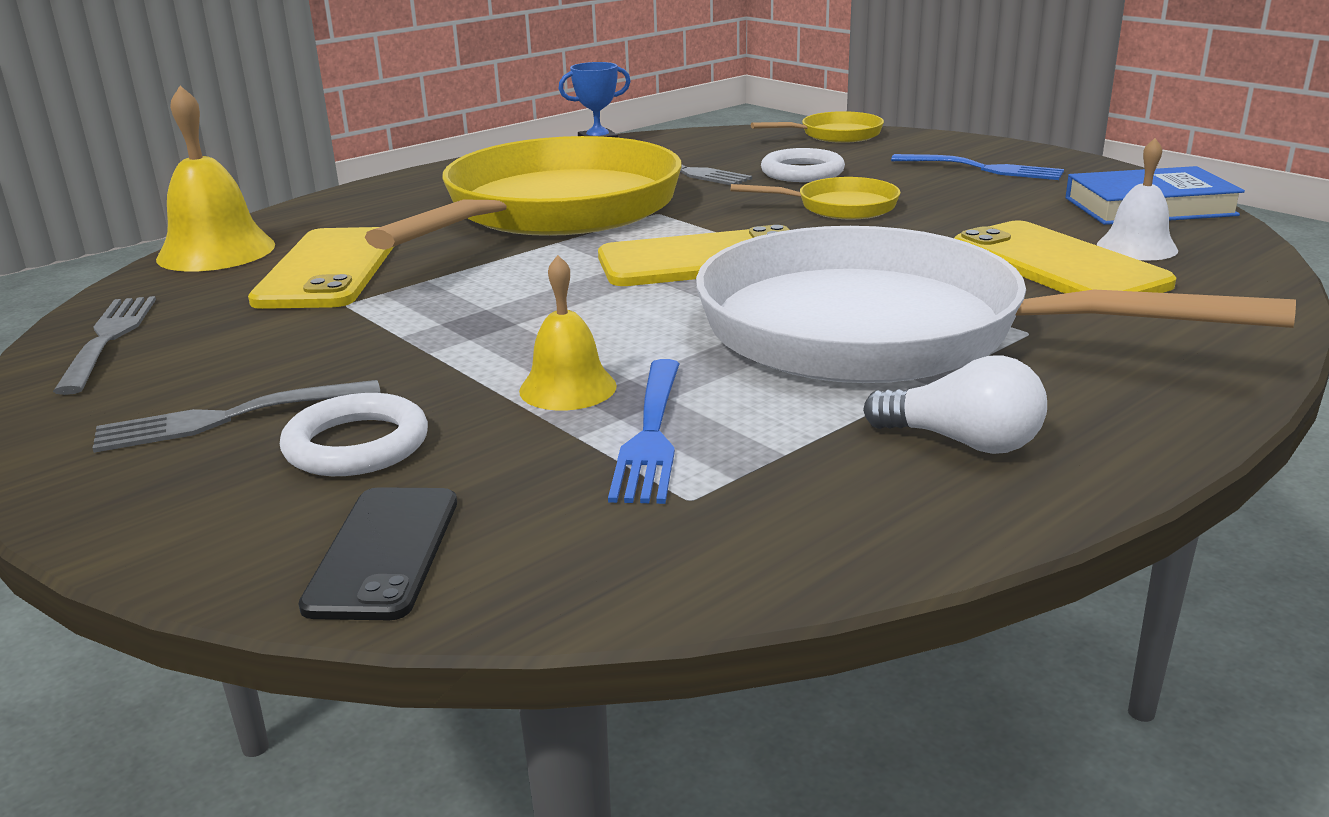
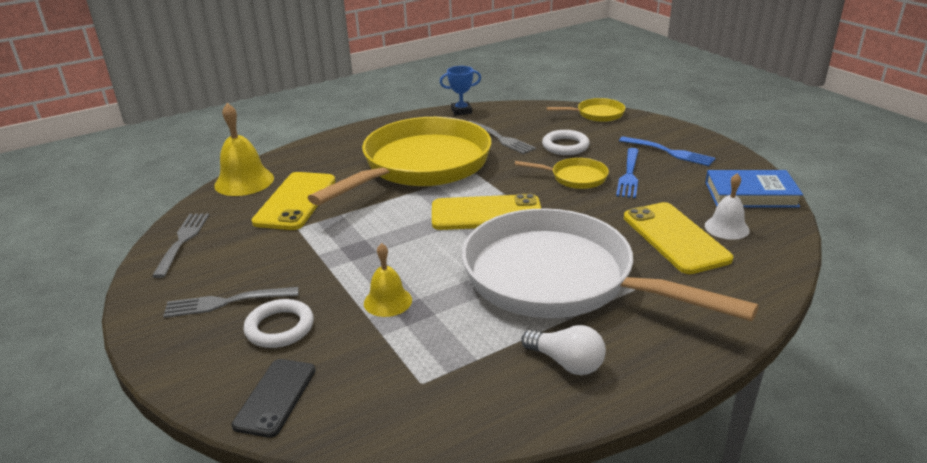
camera: 10 degrees right, 5 degrees up
(650, 433) = (417, 337): blue fork -> blue fork (629, 174)

